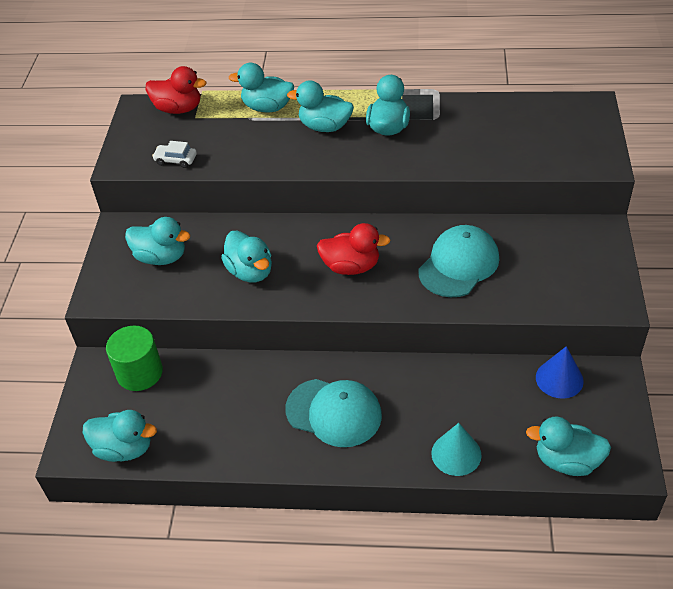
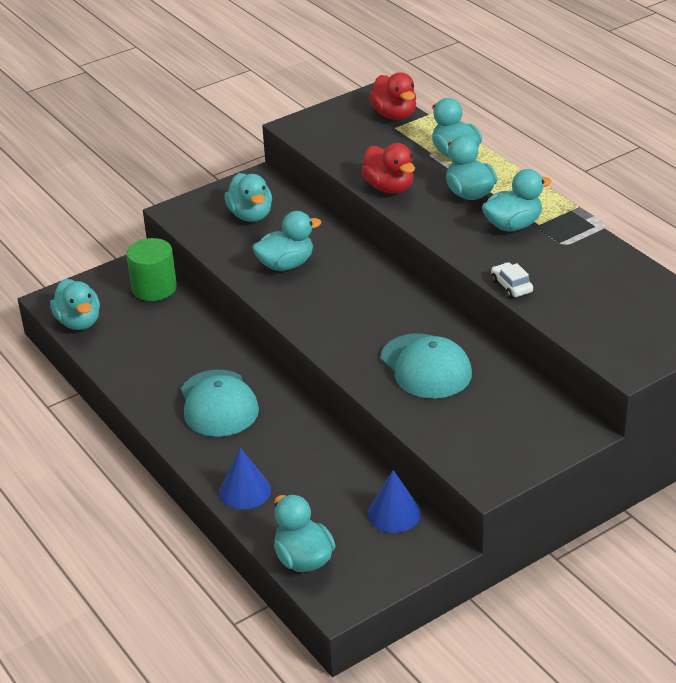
camera: 50 degrees right, 10 degrees down
(176, 160) = (332, 147): white car -> white car (511, 286)
(250, 271) = (286, 264): turquoise duck -> turquoise duck turned 135 degrees counterclockwise
(351, 266) = (353, 311): red duck -> red duck (389, 187)
(456, 454) = (245, 491): turquoise cone -> blue cone
(459, 264) = (426, 366): turquoise cap -> turquoise cap turned 60 degrees clockwise

